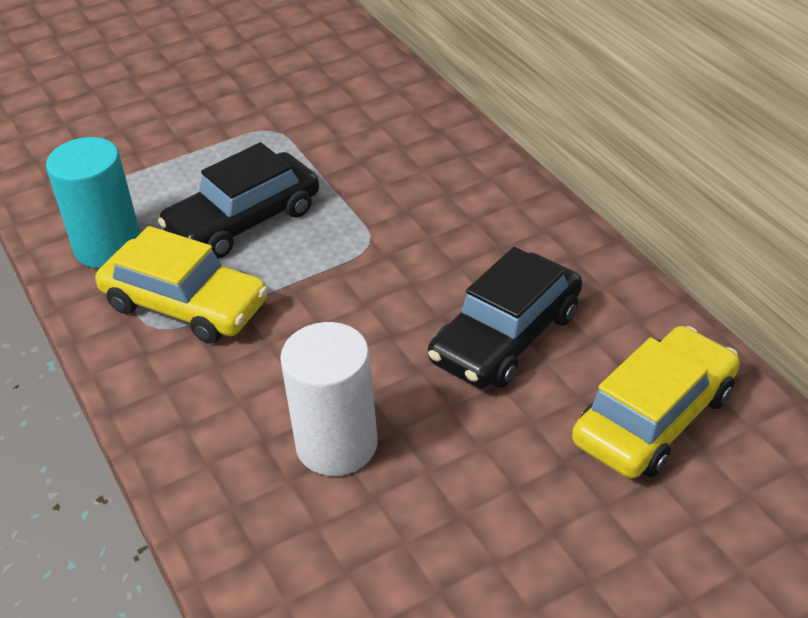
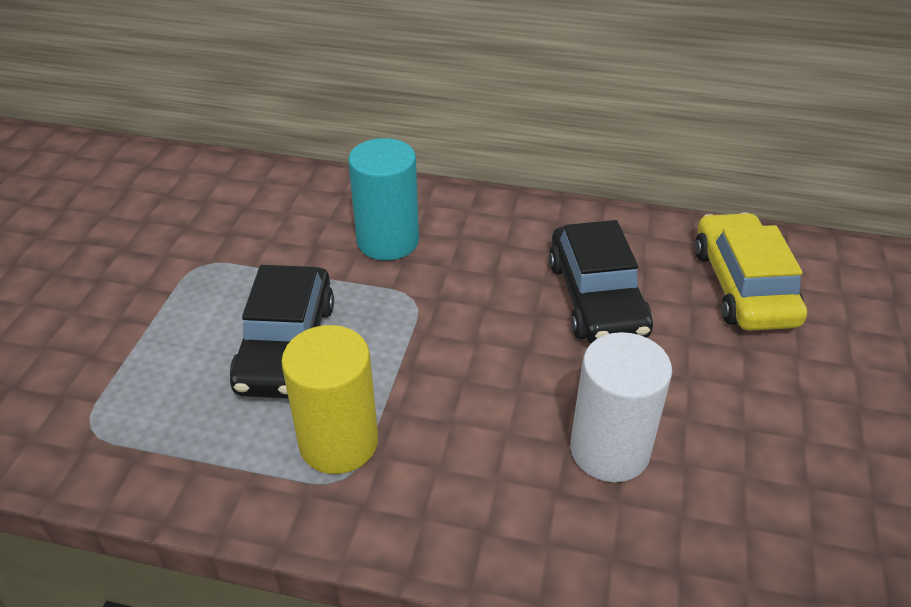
camera: 50 degrees left, 0 degrees up
(108, 247) = (190, 449): turquoise cylinder -> turquoise cylinder (388, 241)
(185, 304) = (338, 442): yellow car -> yellow cylinder

